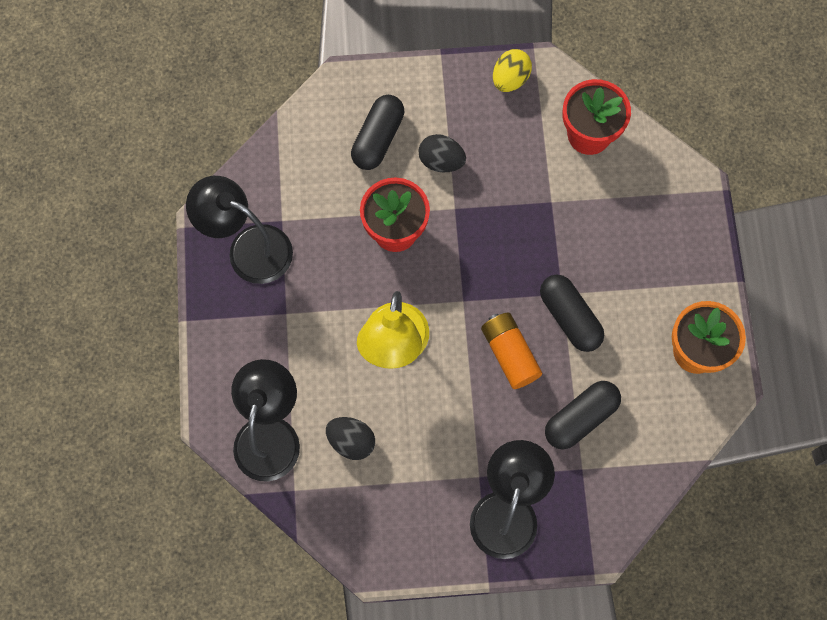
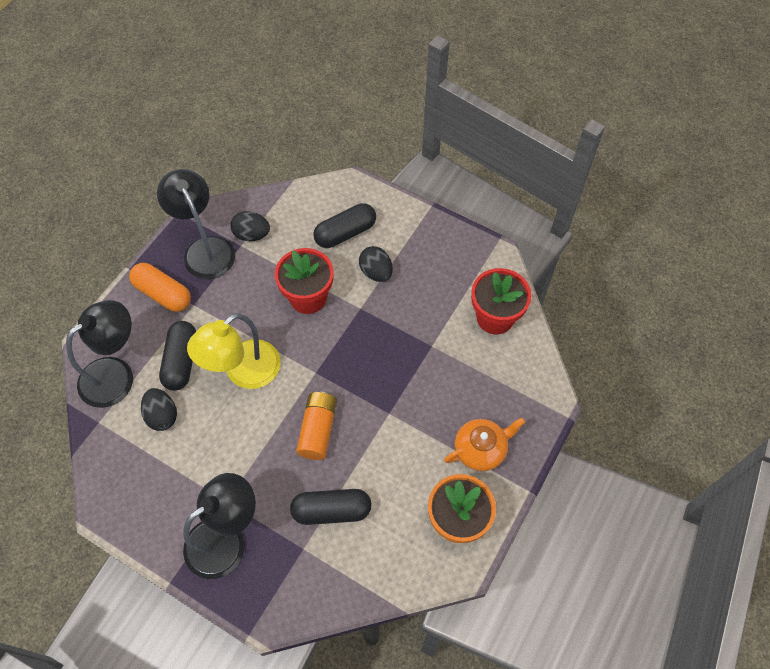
camera: 35 degrees right, 10 degrees down
(246, 323) = (163, 294): none -> orange capsule
(284, 202) = (252, 235): none -> black egg
(510, 79) = (467, 248): yellow egg -> none
(569, 318) = (381, 433): black capsule -> black capsule (181, 361)
(668, 272) = (481, 449): none -> orange teapot

